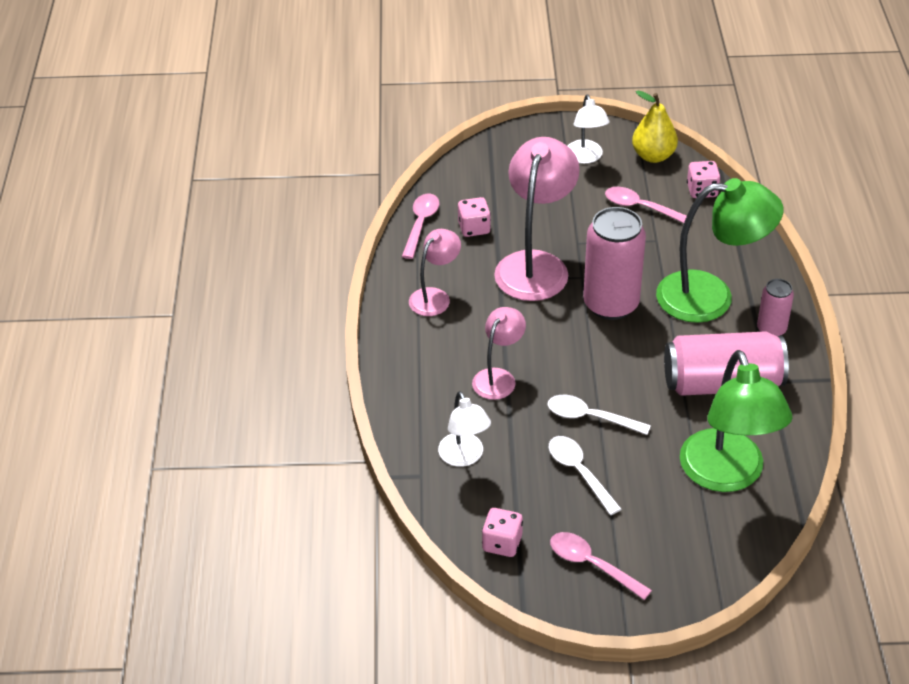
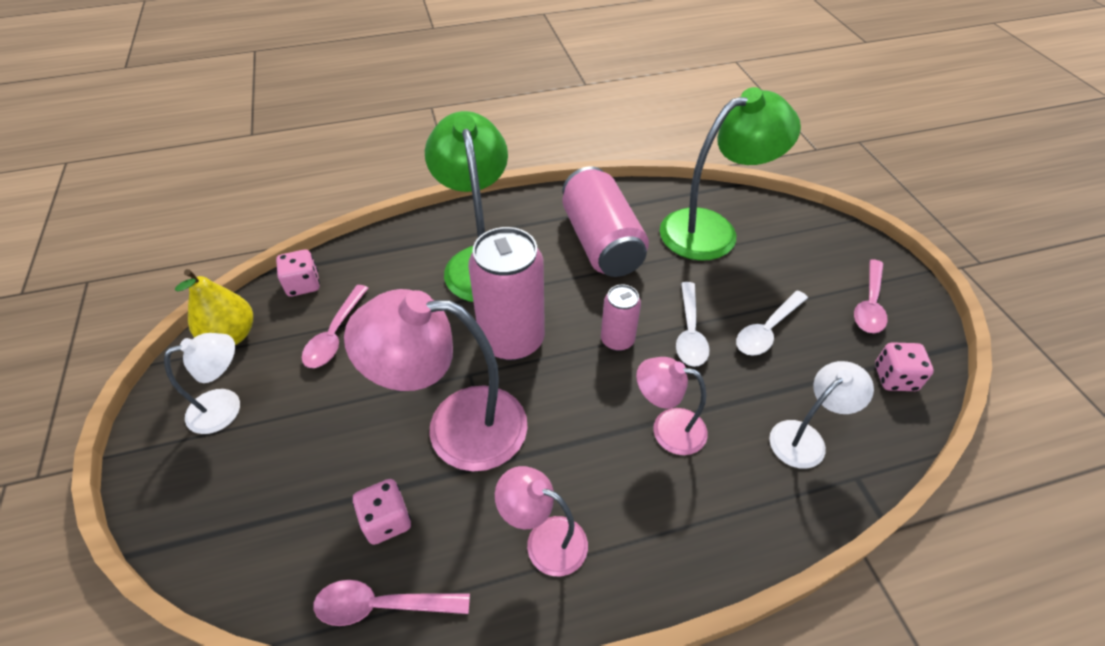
camera: 105 degrees left, 5 degrees up
(771, 329) = (517, 216): pink can -> pink can (617, 340)

